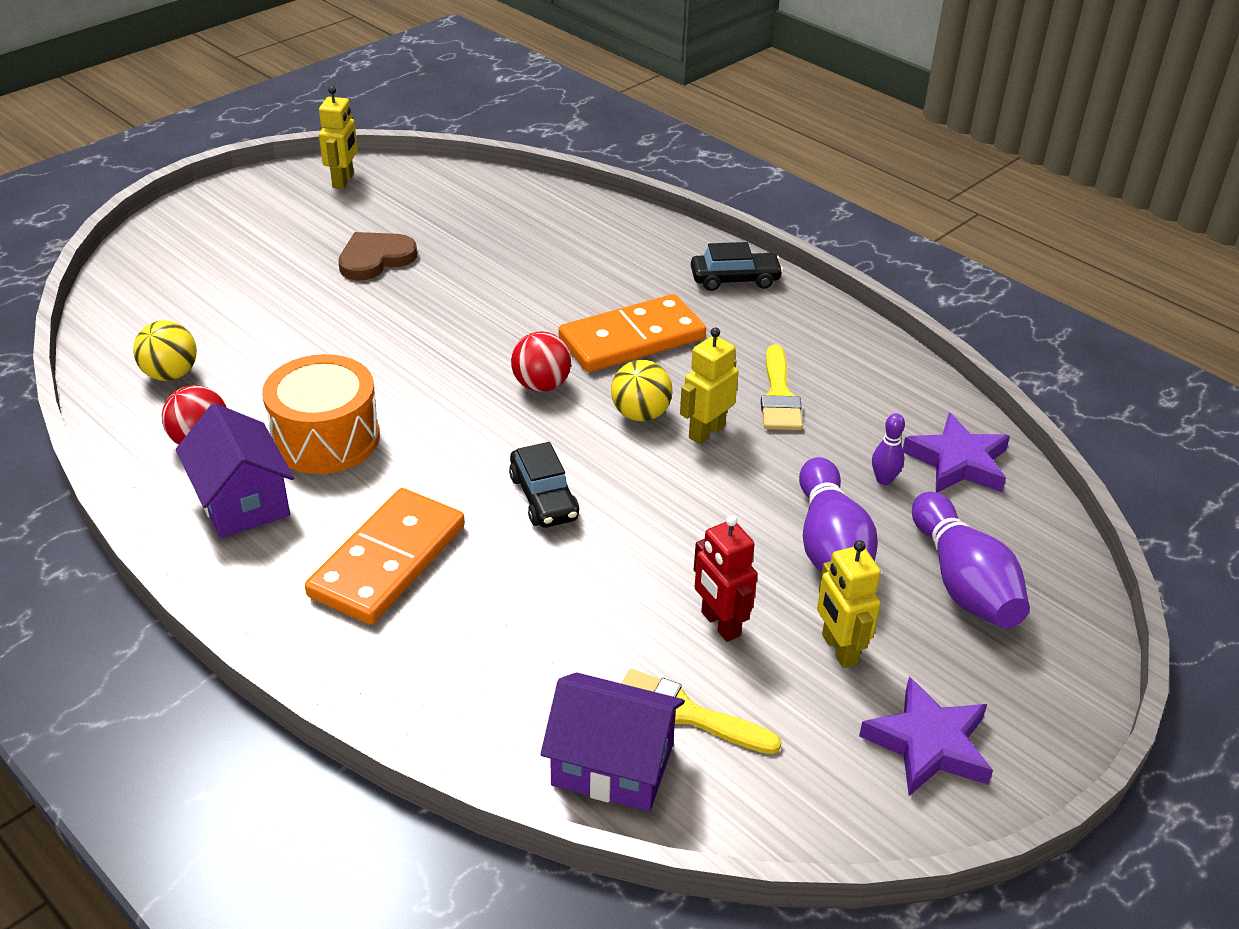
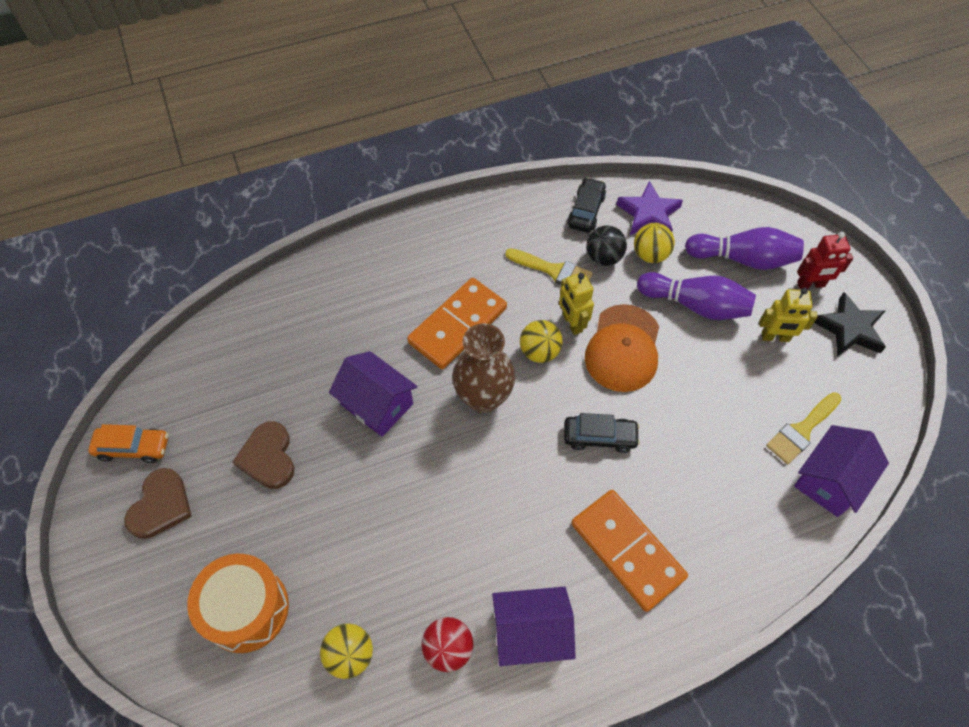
camera: 65 degrees left, 20 degrees up
(288, 214) = (160, 506): none -> brown heart
(326, 438) = (482, 556): orange drum -> orange drum (246, 609)
(343, 181) = (133, 448): yellow robot -> orange car
(483, 310) = (377, 404): none -> purple house
(541, 385) = (483, 398): red ball -> brown vase
(632, 339) = (458, 325): orange domino -> orange domino turned 45 degrees clockwise
(699, 488) = (623, 348): none -> orange cap
(720, 624) = (740, 385): red robot -> red robot (811, 284)
(735, 280) = (421, 241): black car -> black car (586, 211)
(840, 435) = (603, 257): none -> black ball
(884, 480) = (650, 255): purple bowling pin -> yellow ball
(928, 744) = (849, 329): purple star -> black star

